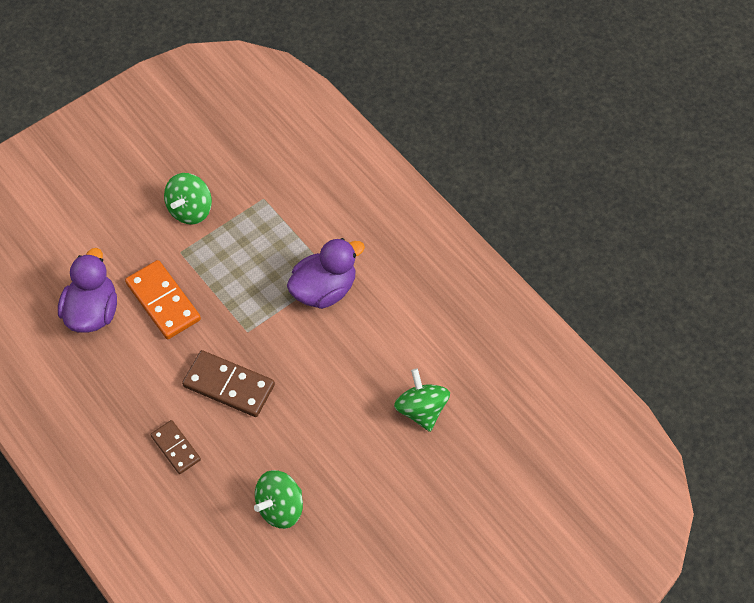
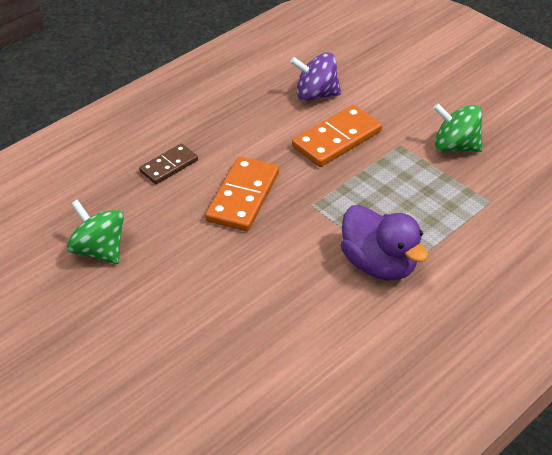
camera: 85 degrees right, 15 degrees down
(92, 312) = (316, 94): purple duck -> purple spinning top
(229, 385) = (243, 197): brown domino -> orange domino
(421, 410) = (224, 370): green spinning top -> none

